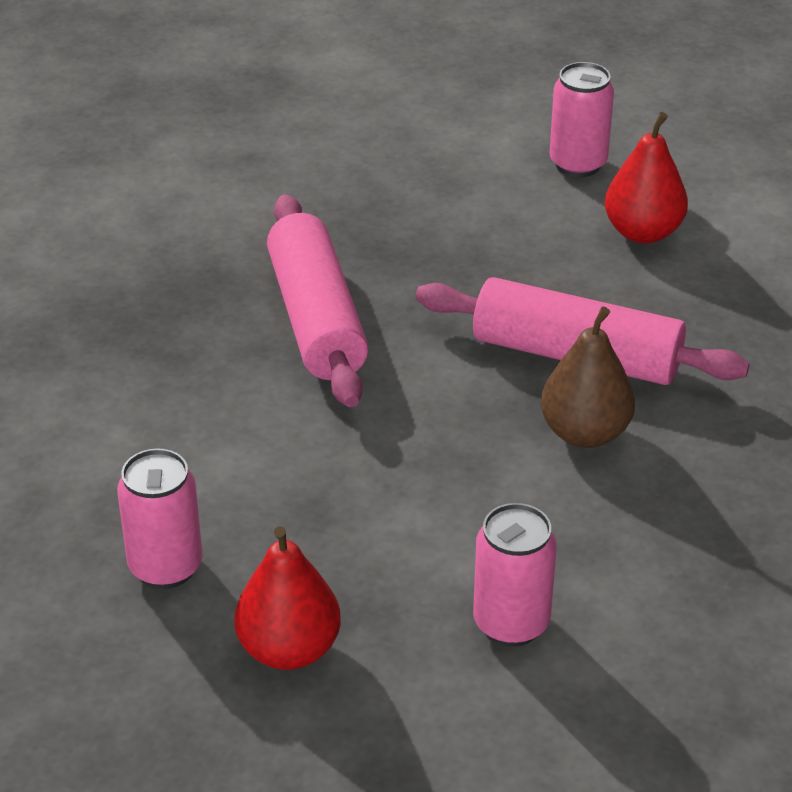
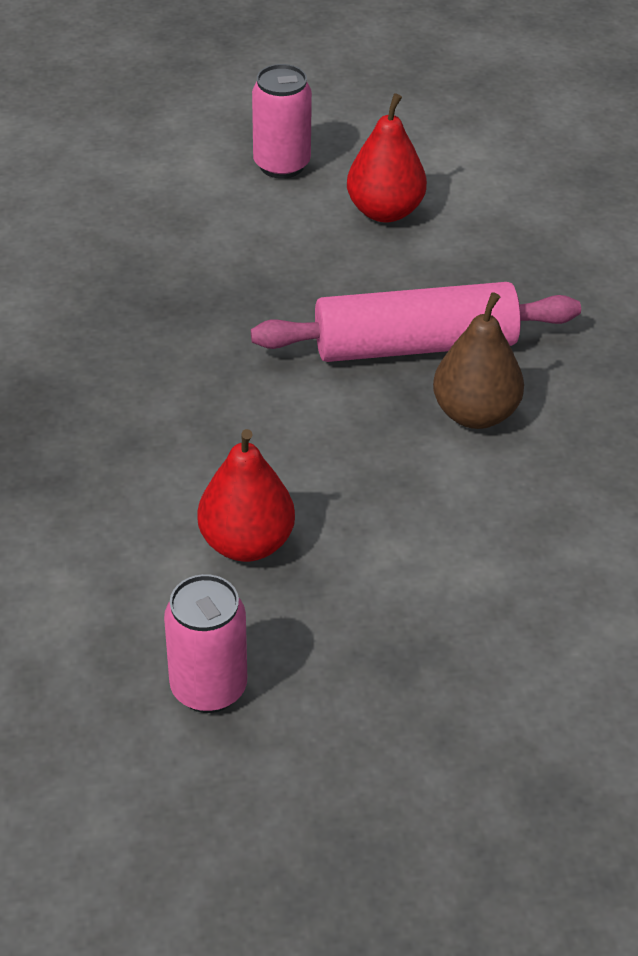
camera: 30 degrees left, 5 degrees up
(289, 649) = (379, 717): red pear -> red pear (246, 543)
(317, 319) = (161, 394): pink rolling pin -> none
(511, 623) = (545, 610): pink can -> none

